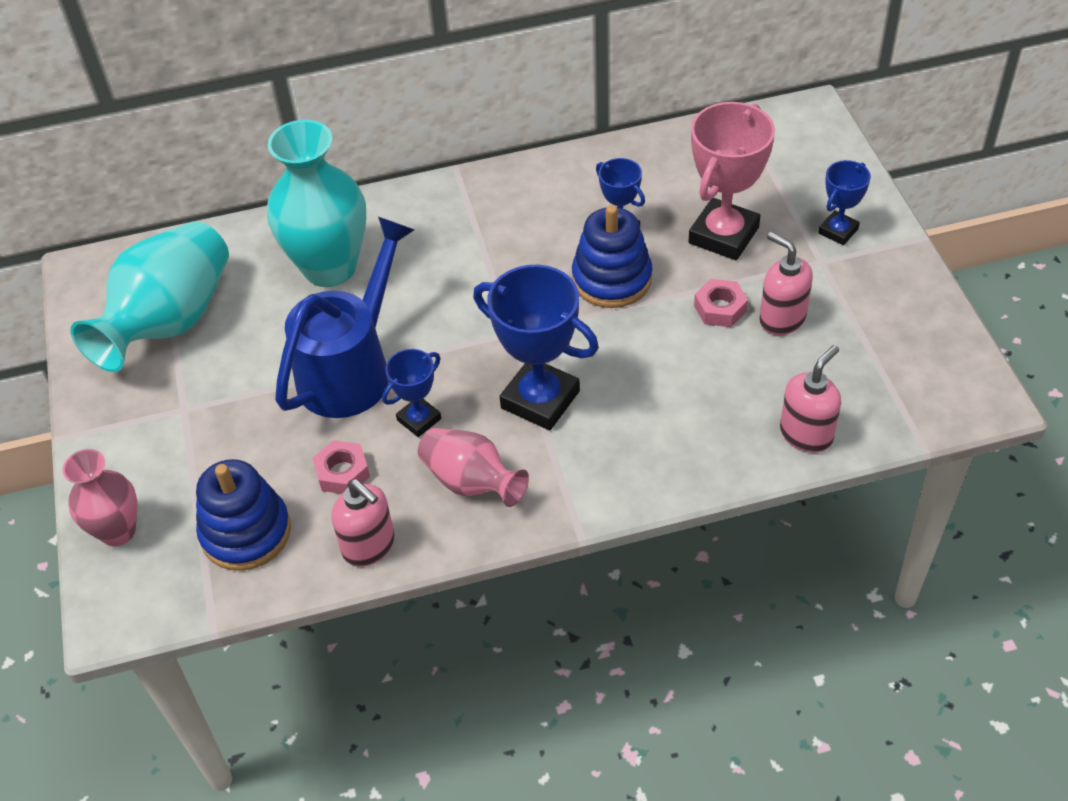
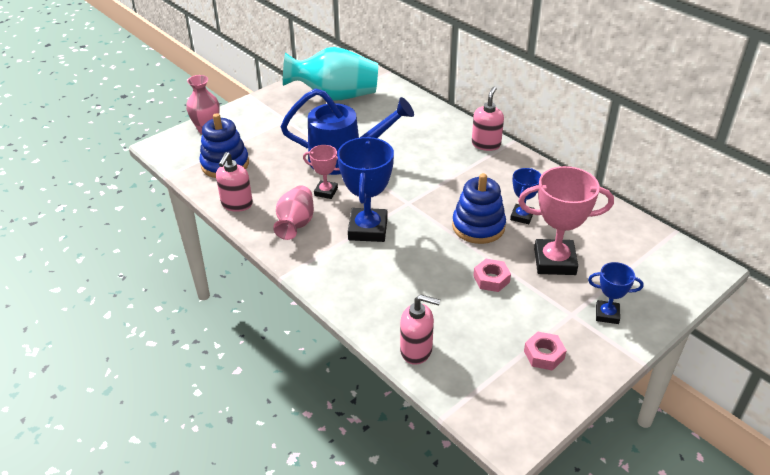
camera: 60 degrees right, 10 degrees down
(330, 268) = (405, 127): turquoise vase -> none
(342, 472) = (277, 179): pink nut -> pink nut (544, 355)
(419, 419) = (326, 192): blue trophy -> pink trophy
(782, 318) = (505, 310): pink soap dispenser -> pink soap dispenser (486, 144)

